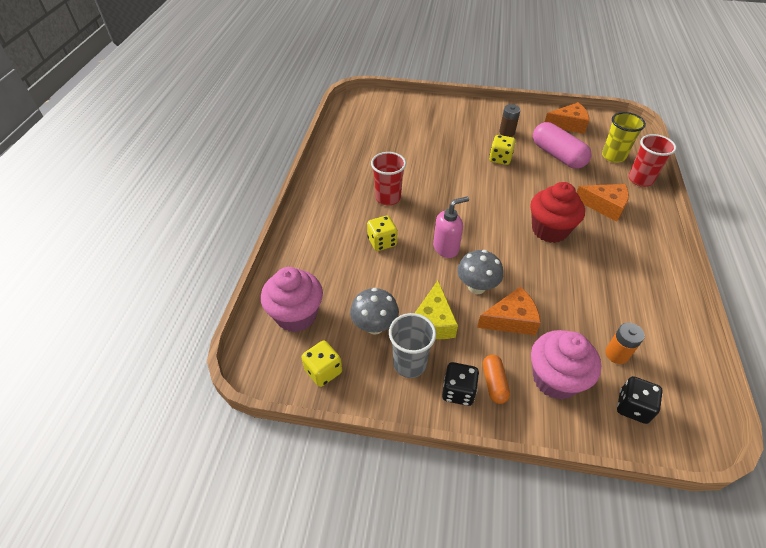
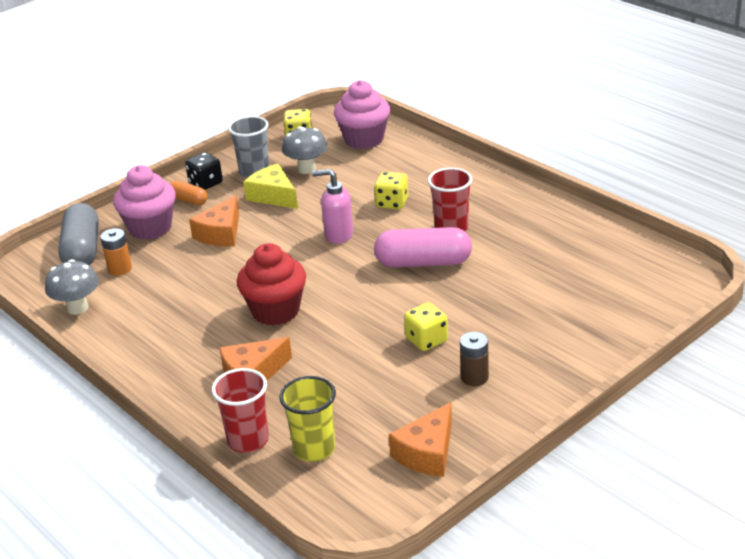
camera: 130 degrees right, 15 degrees down
(446, 248) = (338, 235): pink soap dispenser -> pink soap dispenser turned 90 degrees clockwise
(476, 287) = (274, 231): grey mushroom -> grey mushroom (77, 308)
(557, 155) = (376, 395): pink capsule -> pink capsule (423, 263)
(632, 407) = (82, 250): black dice -> grey capsule

